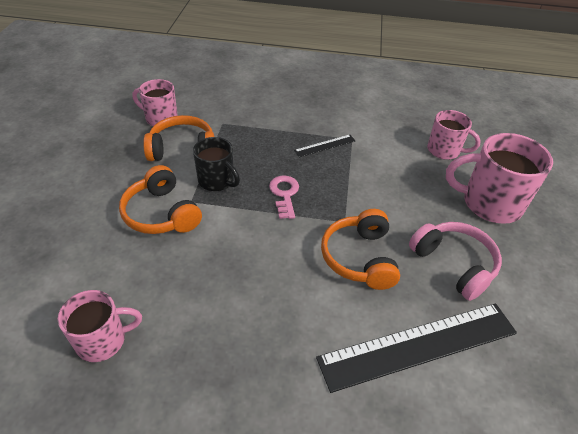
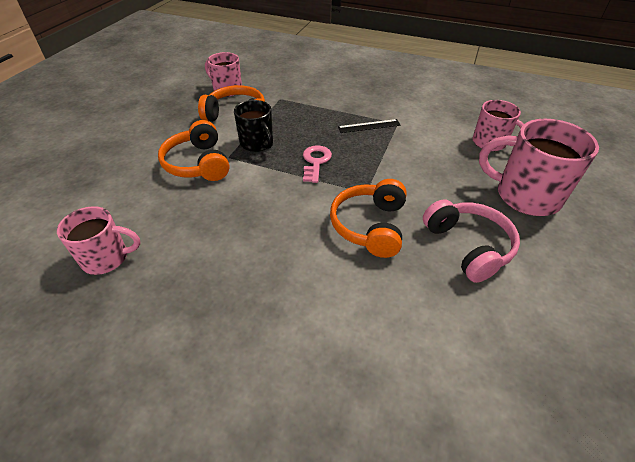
camera: 15 degrees right, 0 degrees up
(419, 345) = (405, 316): black ruler -> none

